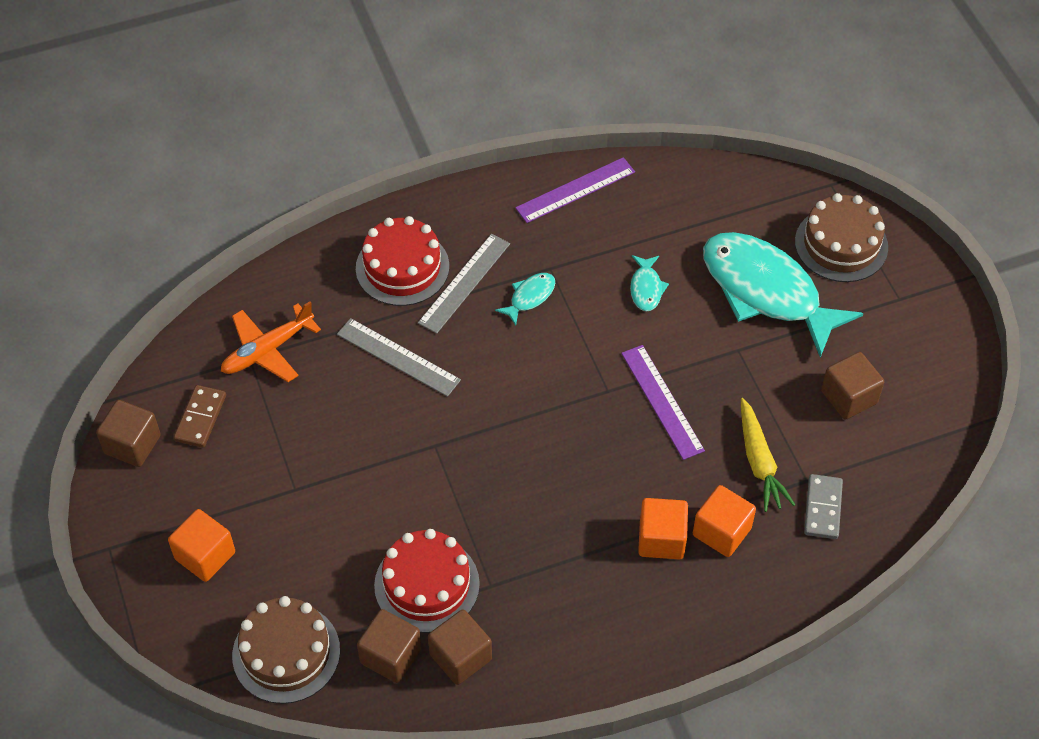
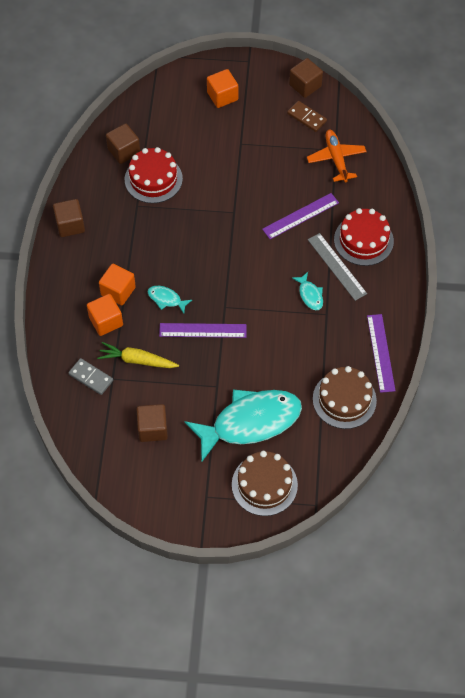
camera: 115 degrees right, 5 degrees up
(286, 653) = (150, 111): brown cake -> brown cake (344, 399)
(398, 357) = (300, 216): grey ruler -> purple ruler
(460, 657) = (106, 178): brown cube -> brown cube (70, 225)
(646, 288) = (286, 358): turquoise fish -> turquoise fish (166, 299)

